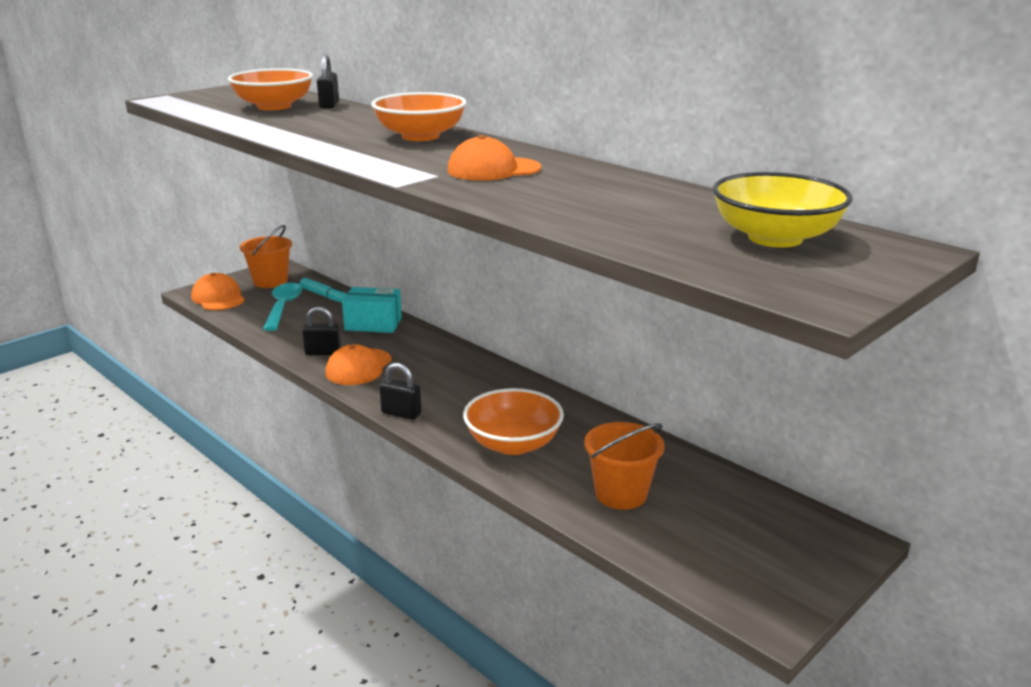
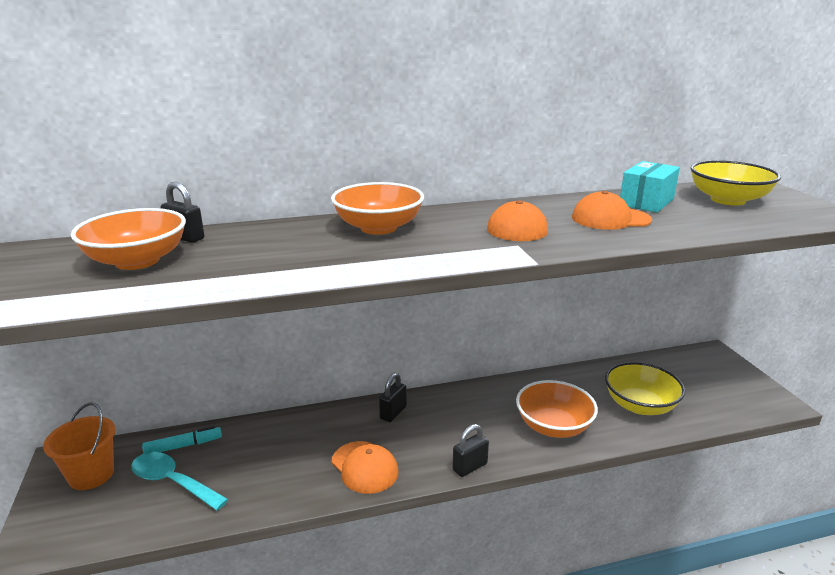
camera: 60 degrees left, 0 degrees up
(218, 298) = (77, 529): orange cap -> orange cap (610, 219)
(323, 352) = (312, 482): black padlock -> black padlock (393, 413)
(373, 324) = (285, 433): turquoise box -> turquoise box (646, 202)
(621, 494) = (640, 405): orange bucket -> yellow bowl

